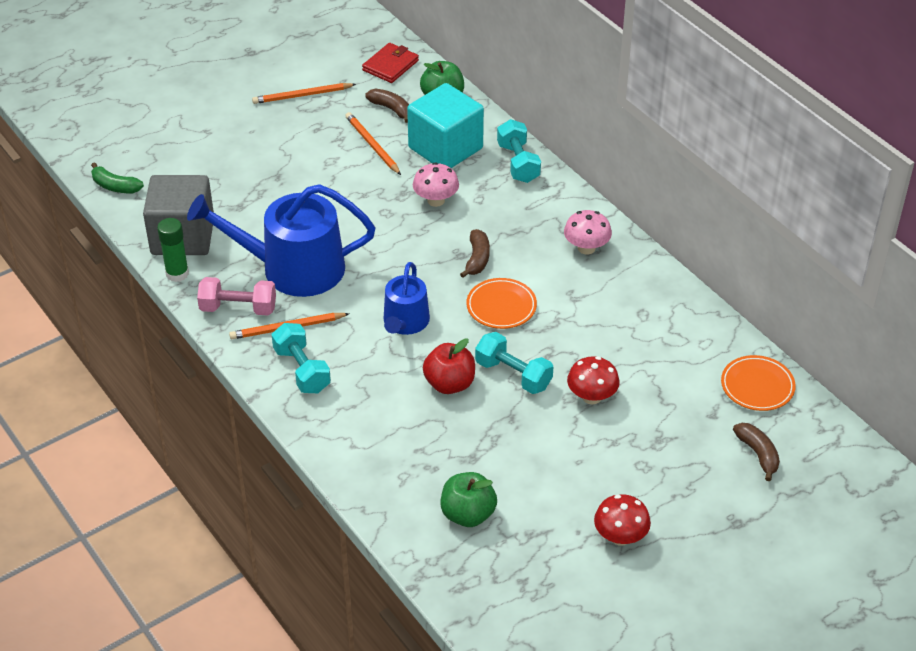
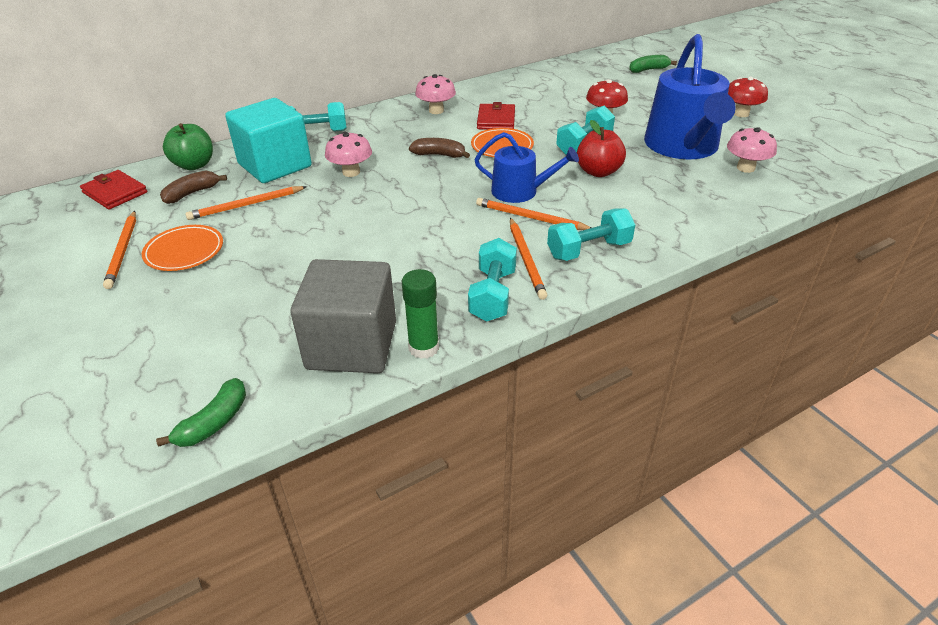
camera: 85 degrees left, 5 degrees down
(238, 308) = (493, 295): pink dumbbell -> turquoise dumbbell
(292, 268) = (431, 256): blue watering can -> blue watering can (683, 147)
(356, 330) = (530, 218): none -> orange pencil
(468, 514) = (745, 168): green apple -> pink mushroom
(568, 299) = (496, 120): none -> red wallet
(757, 386) = (586, 66): orange plate -> orange plate (184, 251)
(758, 454) = (648, 70): brown banana -> green banana

